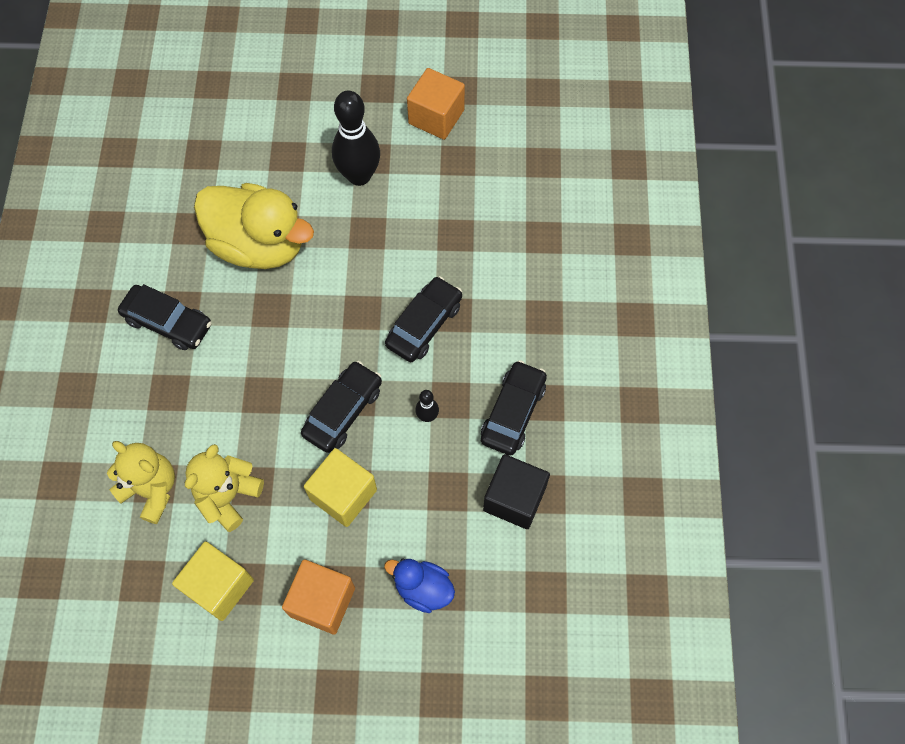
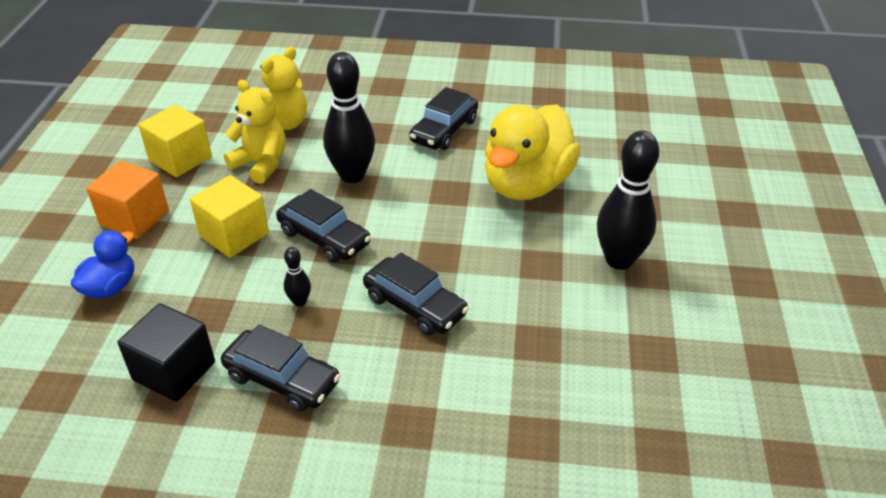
camera: 95 degrees right, 25 degrees down
(246, 401) = (352, 175): none -> black bowling pin
(436, 117) = (719, 334): orange cube -> none

